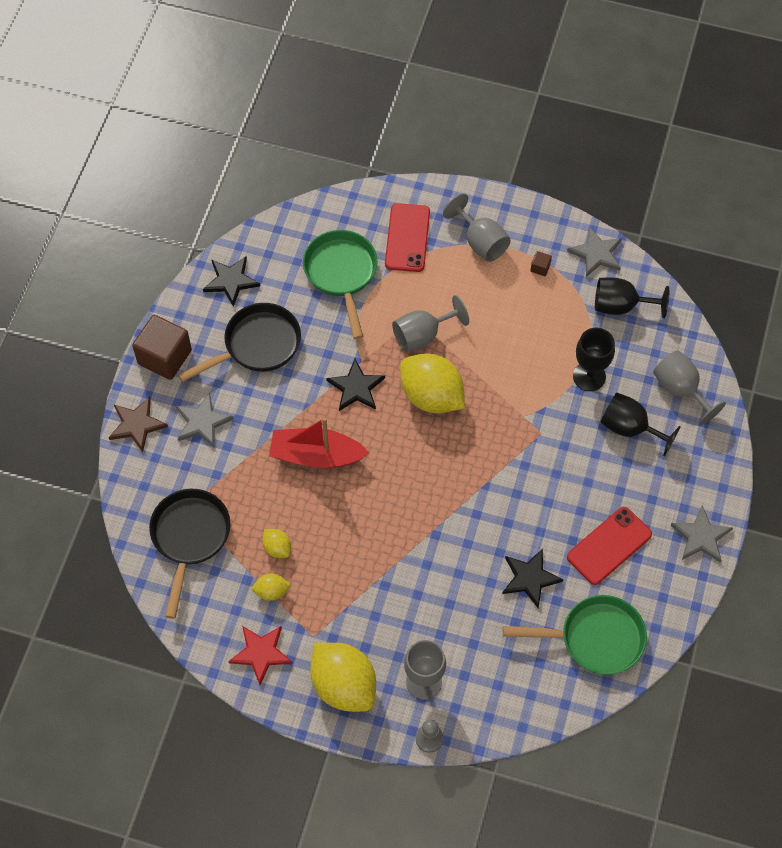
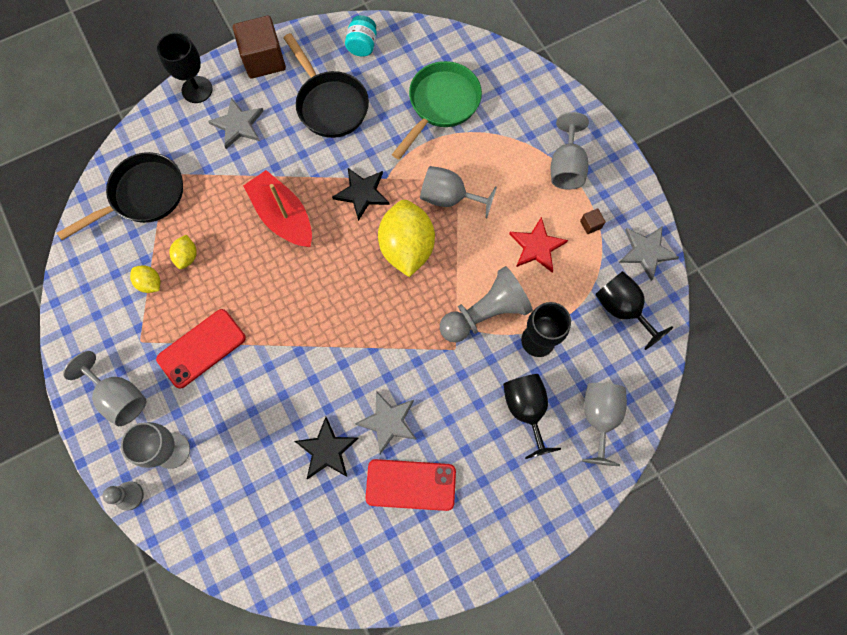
camera: 45 degrees right, 10 degrees up
(137, 425) = (197, 89): brown star -> black goblet
(231, 281) = (362, 45): black star -> turquoise jar
(257, 345) = (330, 104): black pan -> black pan turned 45 degrees clockwise
(261, 653) = (96, 319): red star -> red star (536, 247)
(343, 685) = (120, 397): yellow lemon -> grey goblet
(407, 238) = (515, 118): red phone -> red phone (201, 348)
(535, 391) = (485, 313): none -> grey pawn
(595, 638) = (322, 545): green pan -> none
(701, 536) = (488, 549): grey star -> grey star (388, 422)

